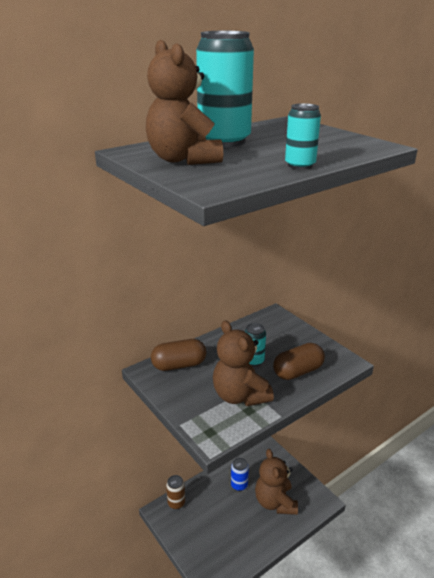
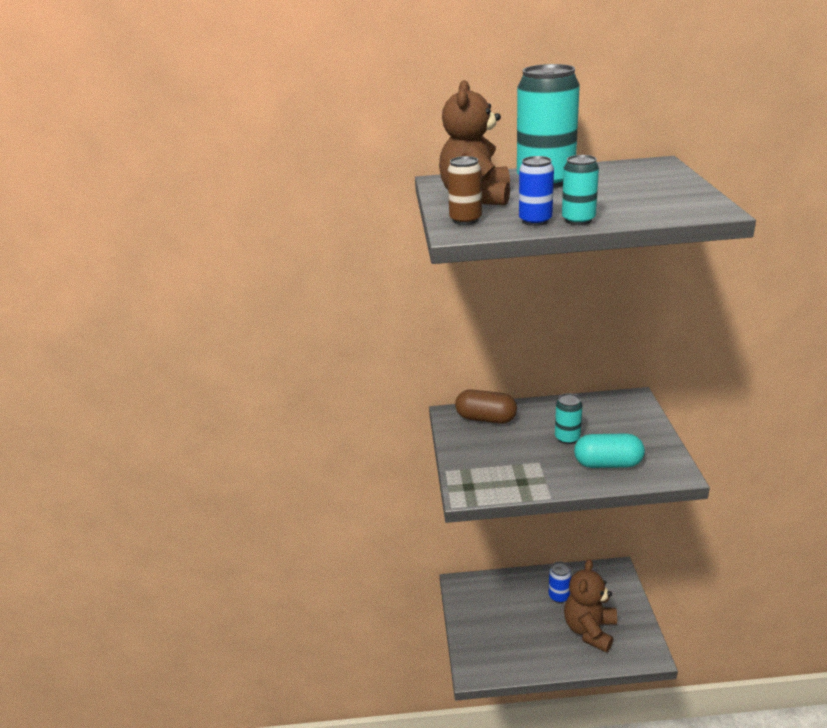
camera: 35 degrees right, 0 degrees up
(176, 503) = (480, 584): brown can -> brown can (465, 220)
(240, 396) = (524, 465): brown teddy bear -> none
(266, 171) = (535, 221): none -> blue can
(297, 371) = (608, 463): brown capsule -> turquoise capsule

